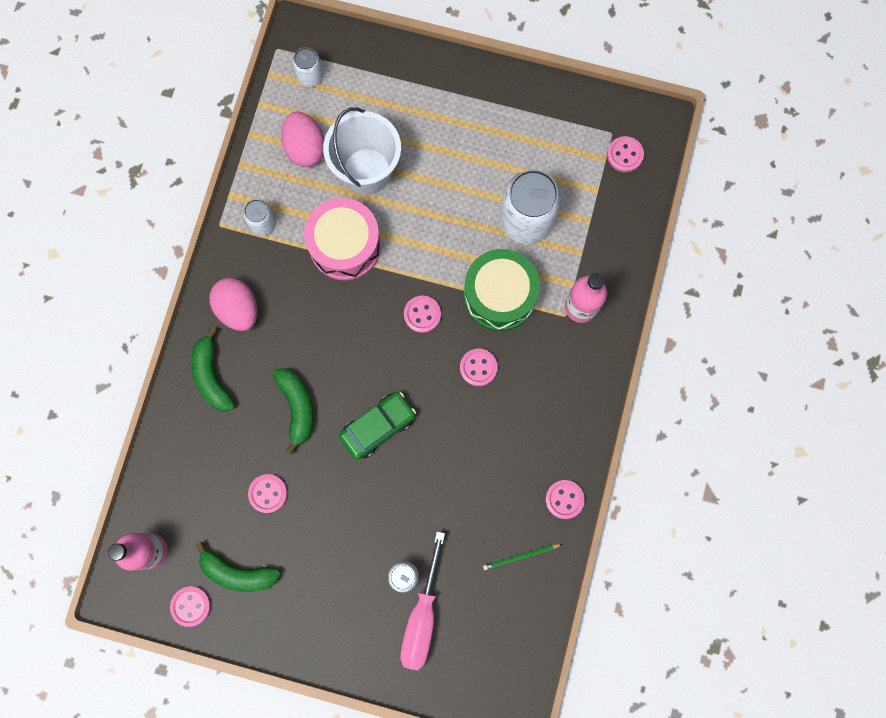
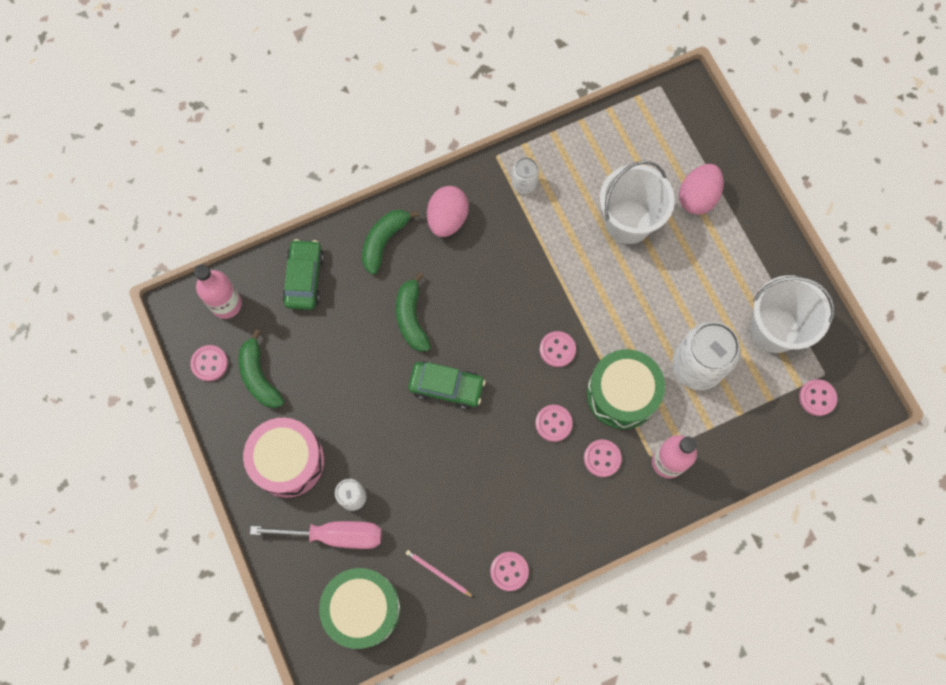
camera: 50 degrees right, 5 degrees down
(186, 467) = (304, 278): none -> green car
(268, 493) = (332, 350): pink button -> pink button (602, 458)
(297, 407) = (411, 318): green banana -> green banana turned 135 degrees clockwise
(305, 148) = (606, 166): pink egg -> pink egg (697, 197)
(310, 76) = (661, 125): white can -> none
(345, 245) = (559, 253): pink drum -> pink drum (288, 461)
(422, 616) = (334, 535): pink screwdriver -> pink screwdriver turned 150 degrees counterclockwise
(499, 640) = (362, 608): none -> green drum
(520, 556) = (438, 573): green pencil -> pink pencil
(547, 138) = (774, 329): none -> white bucket

